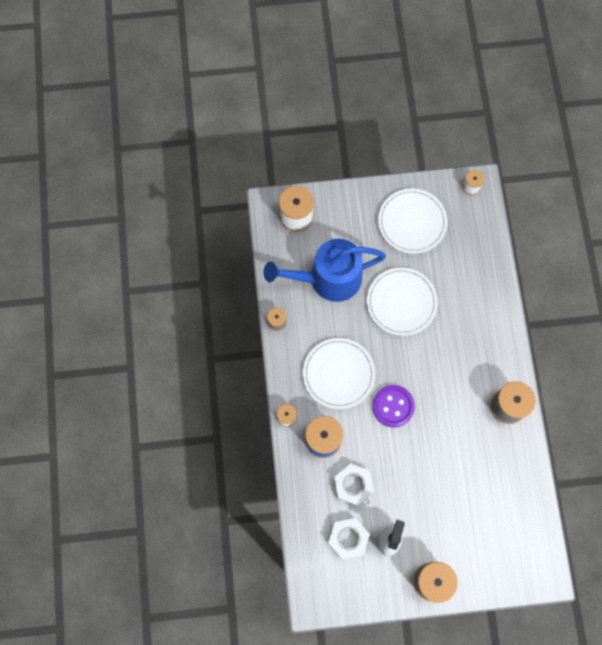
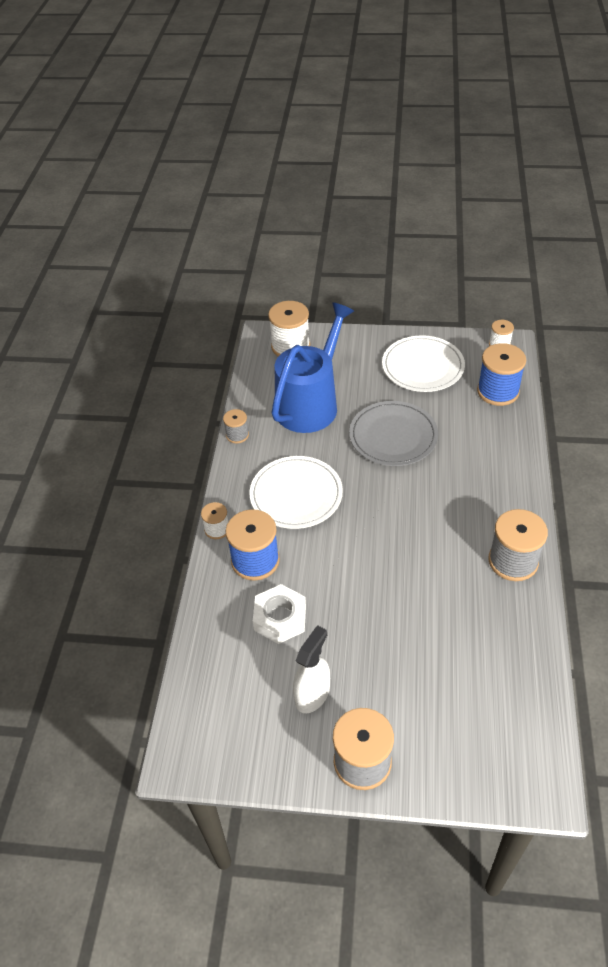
camera: 15 degrees right, 25 degrees down
(328, 278) = (310, 404): blue watering can -> blue watering can turned 120 degrees clockwise
(348, 538) = (254, 682): white nut -> none
(393, 406) = (357, 538): purple button -> none
(401, 302) = (393, 436): white plate -> grey plate
(476, 240) = (498, 391): none -> blue spool

